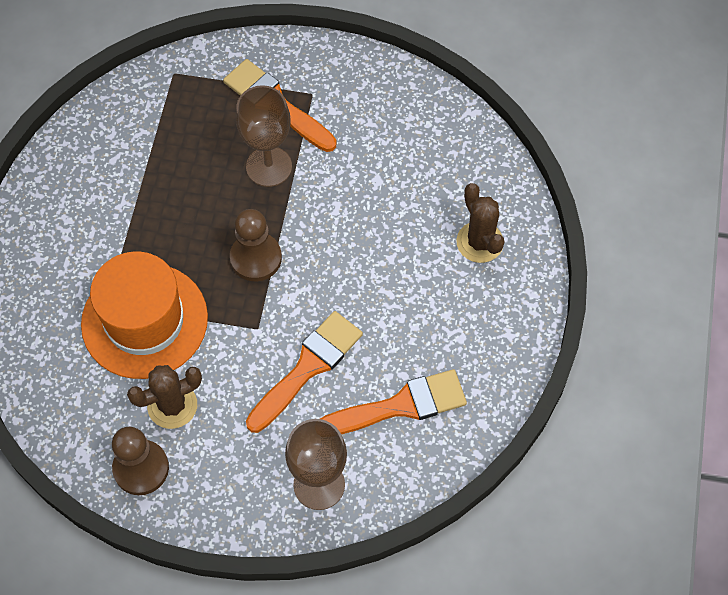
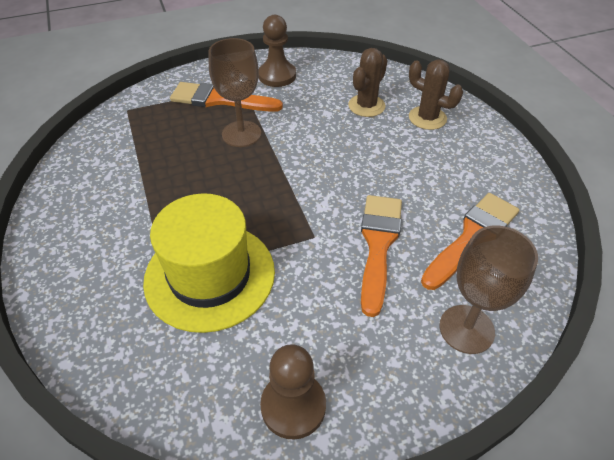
camera: 30 degrees left, 15 degrees down
(144, 321) = (210, 275): orange hat -> yellow hat
(172, 405) = (284, 332): brown cactus -> brown cactus (366, 106)
(256, 258) = (275, 191): brown pawn -> brown pawn (277, 76)

